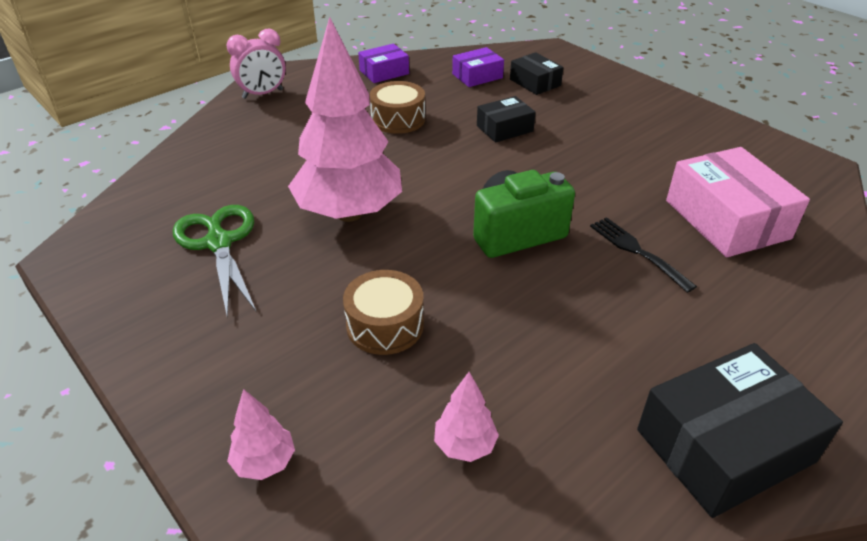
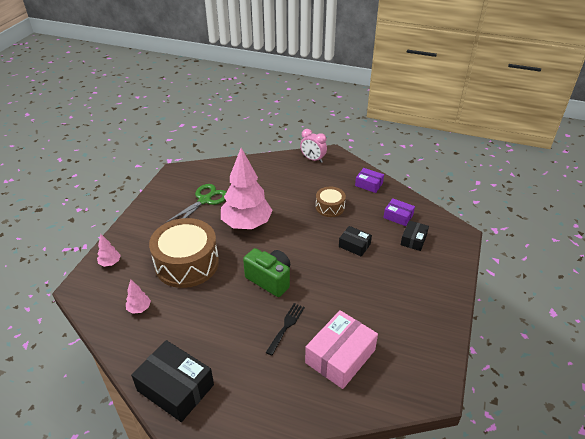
camera: 60 degrees right, 0 degrees up
(385, 325) = (187, 263): brown drum -> brown drum, size x1.94

